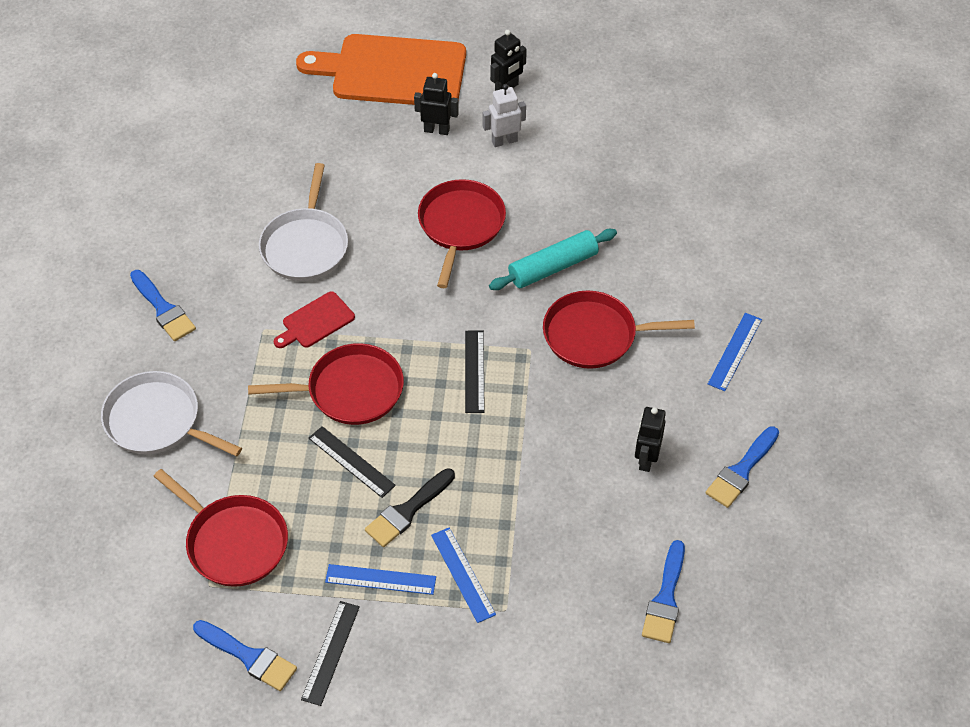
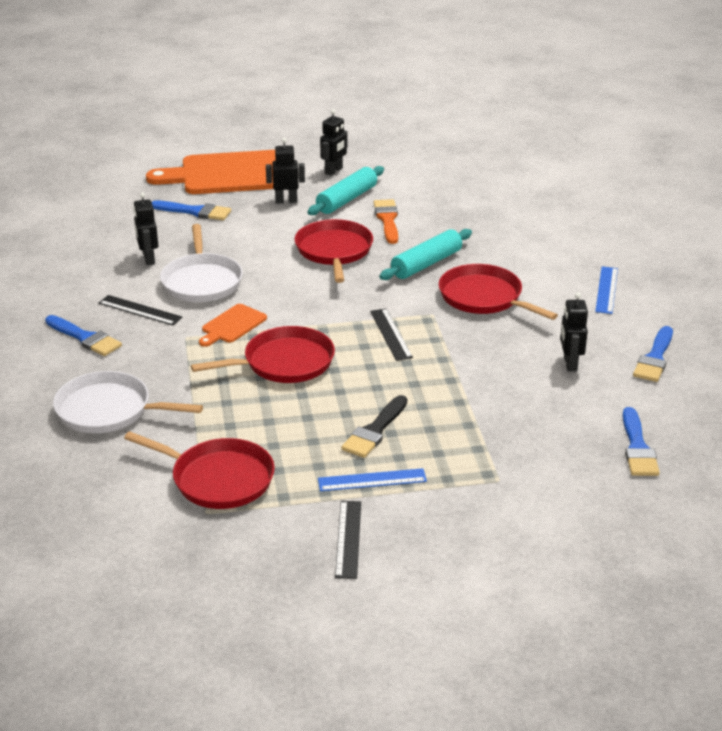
camera: 15 degrees left, 20 degrees down
(249, 657) = (269, 556): blue brush -> blue brush (195, 212)
(261, 198) = (148, 259): none -> black robot
(316, 321) = (232, 325): red cutting board -> orange cutting board
(351, 461) = (307, 407): black ruler -> black ruler (140, 310)
(463, 574) = (447, 463): blue ruler -> none
(504, 141) = (347, 200): white robot -> turquoise rolling pin
(537, 184) = (387, 220): none -> orange brush
(595, 335) = (484, 297): red pan -> red pan turned 60 degrees clockwise

